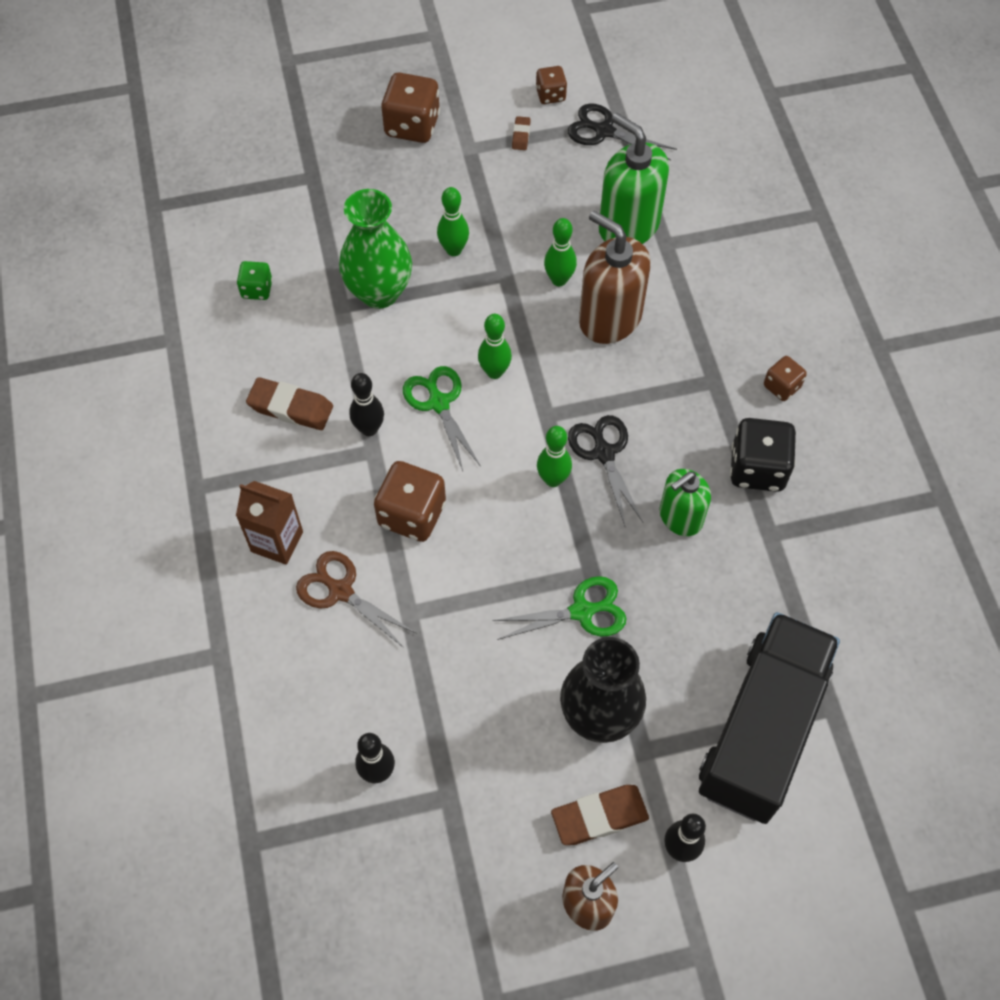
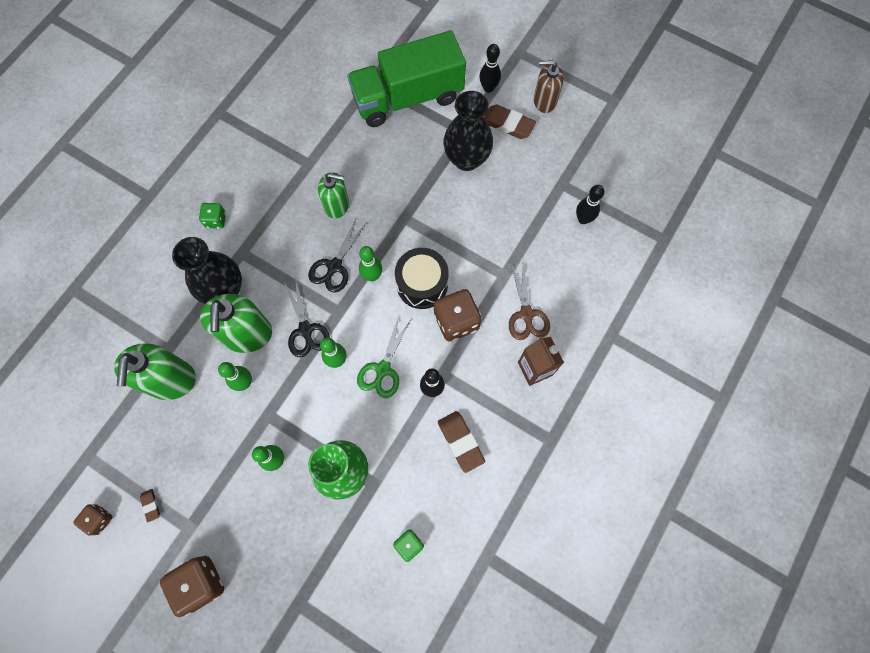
camera: 135 degrees left, 10 degrees up
(490, 519) = (422, 284): none -> black drum
(521, 135) = (151, 505): brown eraser -> brown eraser turned 75 degrees counterclockwise
(581, 611) = (427, 205): green scissors -> none
(604, 131) = (104, 458): black scissors -> black scissors (305, 329)
(609, 318) = (247, 334): brown soap dispenser -> green soap dispenser
(683, 334) = (224, 290): none -> black vase
(757, 468) = (276, 194): black dice -> none
(761, 729) = (408, 98): black truck -> green truck
(782, 386) = (216, 220): brown dice -> green dice

